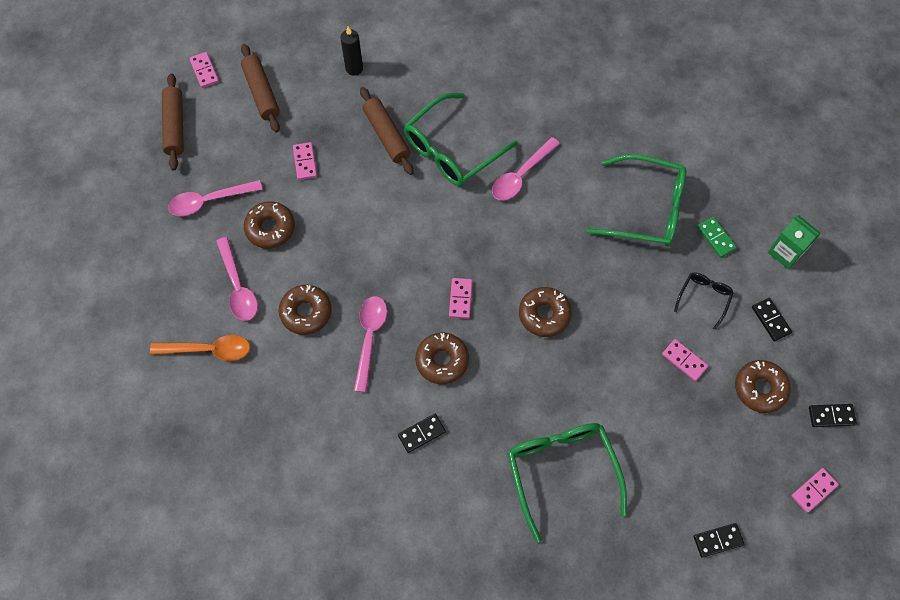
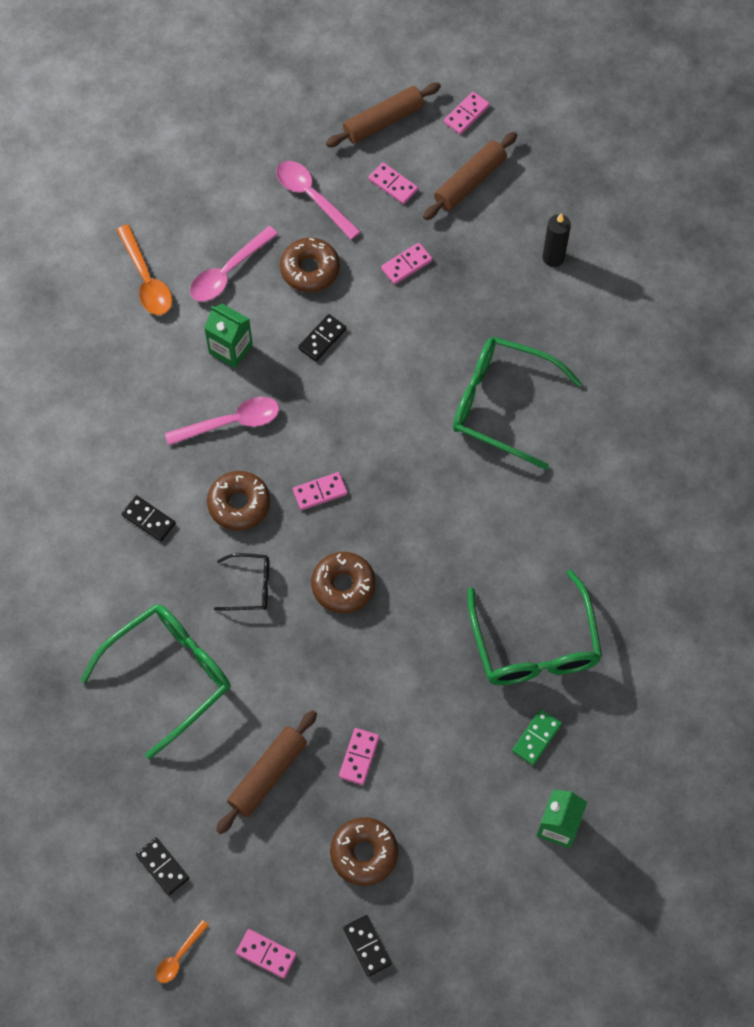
camera: 65 degrees right, 0 degrees up
(232, 142) = (393, 184): none -> pink domino
(306, 312) = (230, 349): brown donut -> green carton
(386, 135) = (484, 330): brown rolling pin -> brown rolling pin (268, 774)
(521, 175) = (507, 491): pink spoon -> none
(704, 298) = (449, 751): black glasses -> black glasses (249, 586)
(771, 320) = (458, 837): black domino -> black domino (322, 339)
(794, 557) = (179, 957): none -> orange spoon

